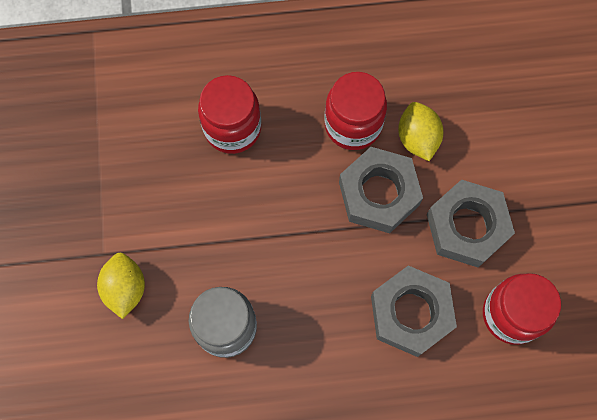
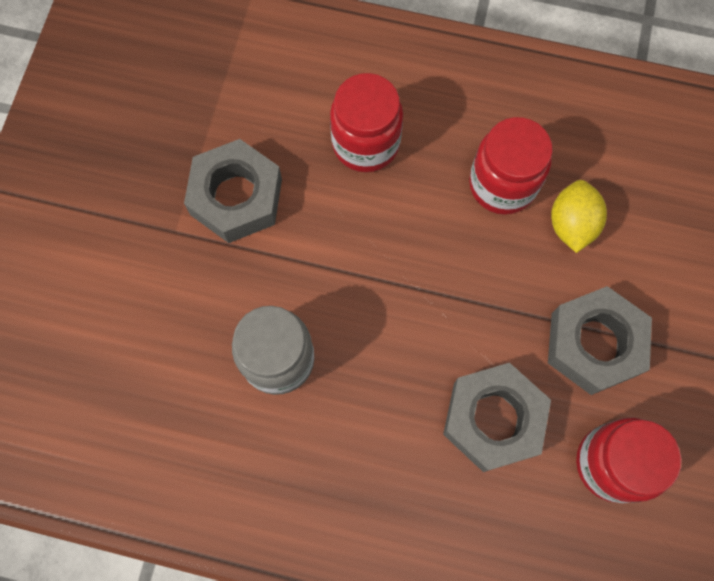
camera: 20 degrees right, 0 degrees up
(125, 288) = (184, 277): yellow lemon -> none
(378, 193) = (504, 271): grey nut -> grey nut (236, 197)

